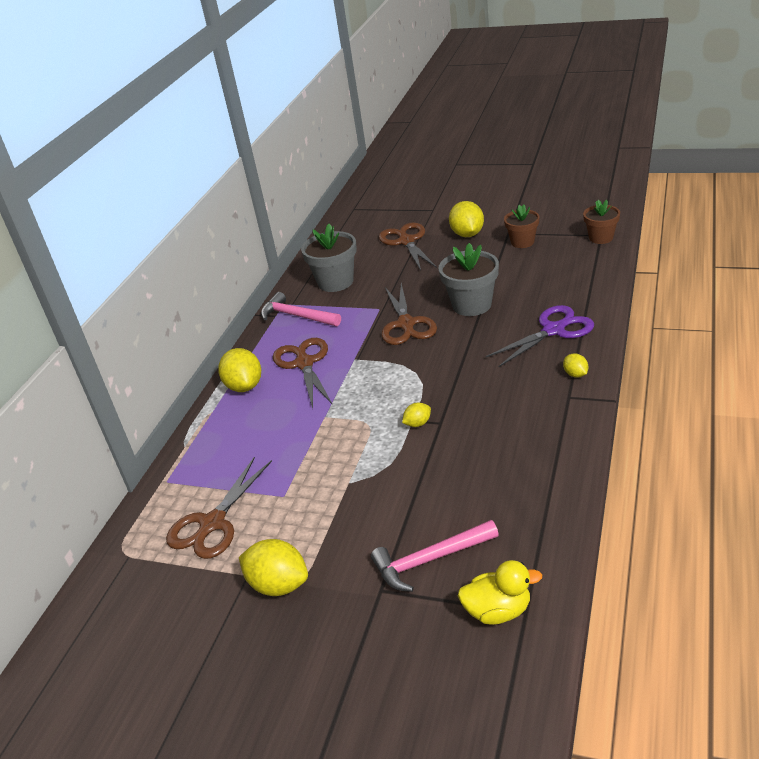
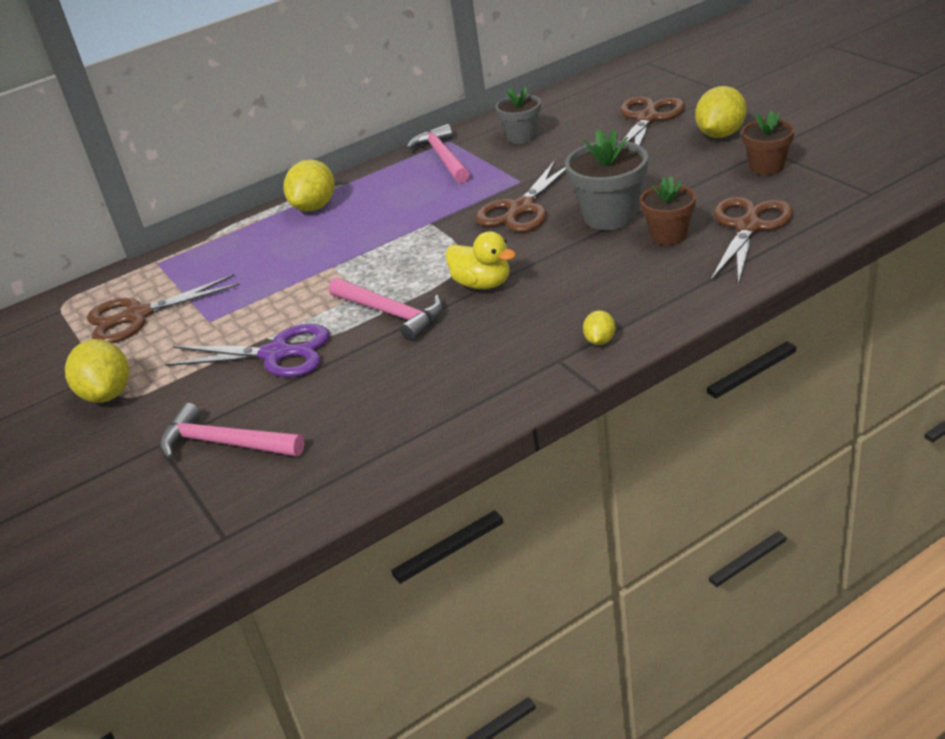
camera: 40 degrees right, 0 degrees up
(304, 363) = (385, 207): brown scissors -> brown scissors (748, 227)
(335, 282) = (522, 136): grey flower pot -> grey flower pot, size x0.65
(418, 423) = (391, 313): yellow lemon -> pink hammer
(498, 611) = (206, 522): yellow duck -> yellow duck (482, 284)
(554, 330) = (650, 282): purple scissors -> purple scissors (277, 354)
(601, 238) = (866, 197): brown flower pot -> brown flower pot (669, 235)

